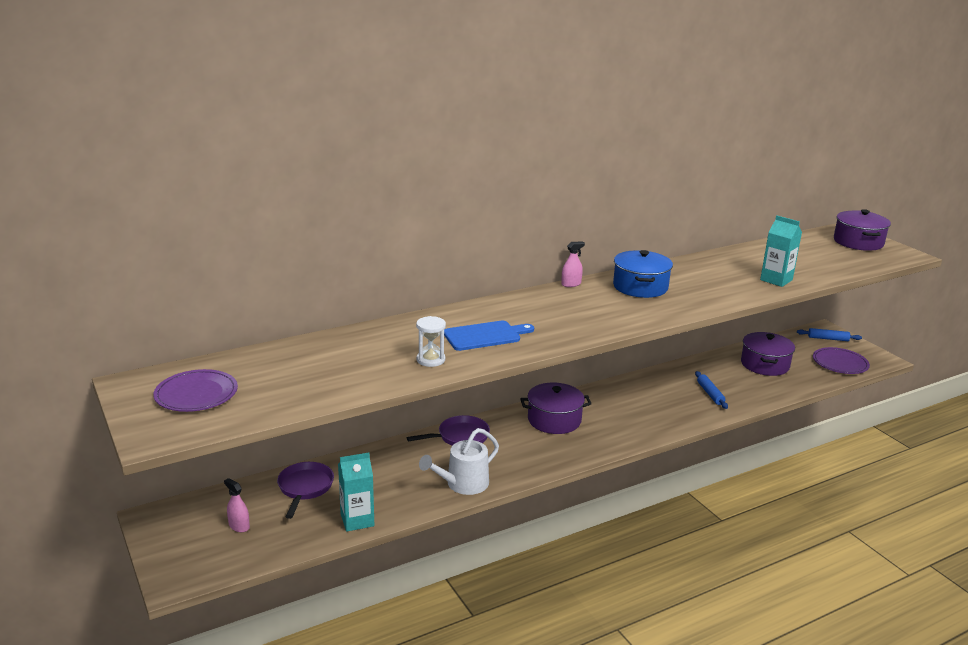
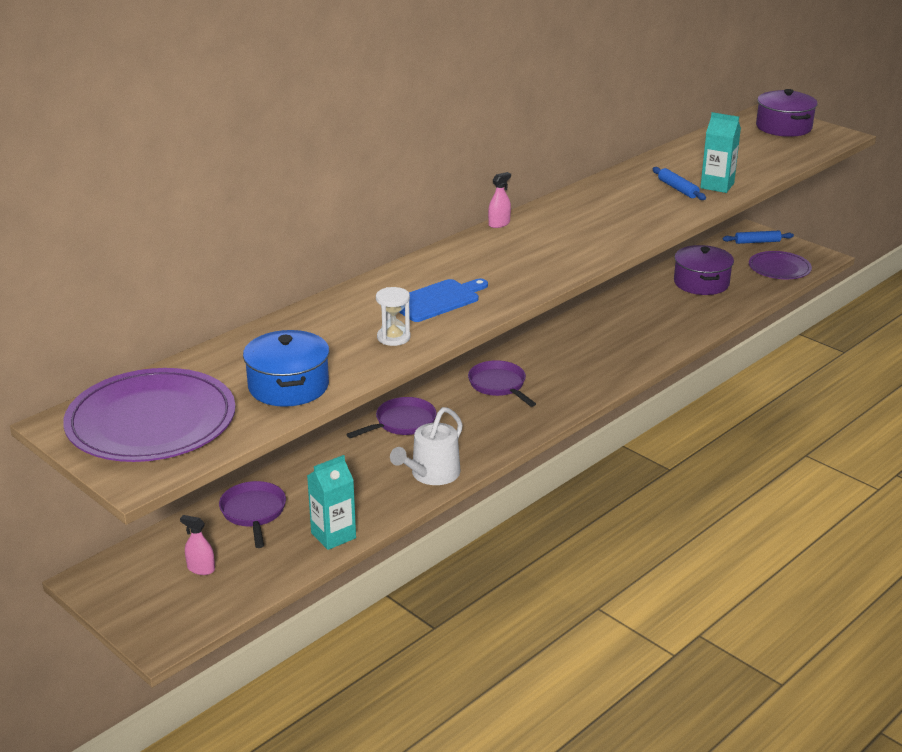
camera: 15 degrees left, 5 degrees up
(196, 394) = (151, 421): purple plate -> purple plate, size x1.76
(554, 420) = (499, 385): purple pot -> purple pan
(640, 287) = (576, 216): blue pot -> blue pot (288, 386)
(710, 394) = (656, 326): blue rolling pin -> blue rolling pin (678, 189)

